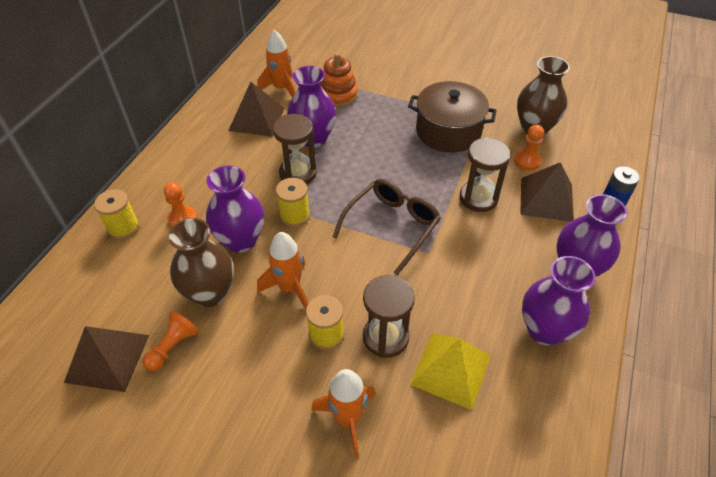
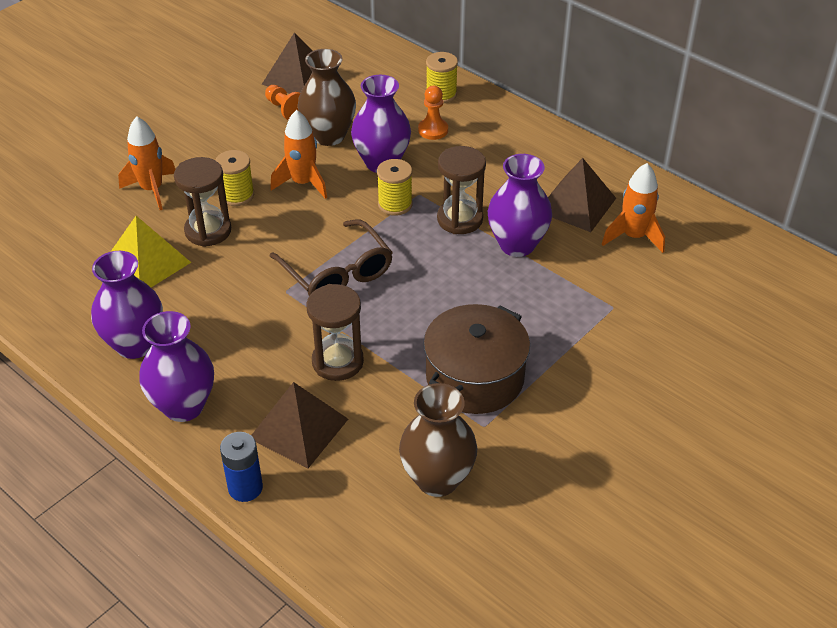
camera: 110 degrees right, 5 degrees down
(338, 95) = (600, 287): orange stacking toy -> none
(527, 161) = (375, 439): orange pawn -> none

